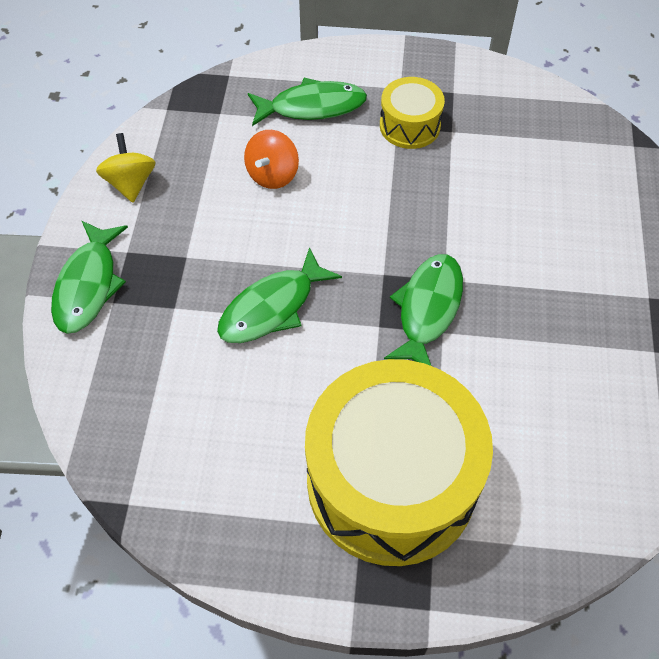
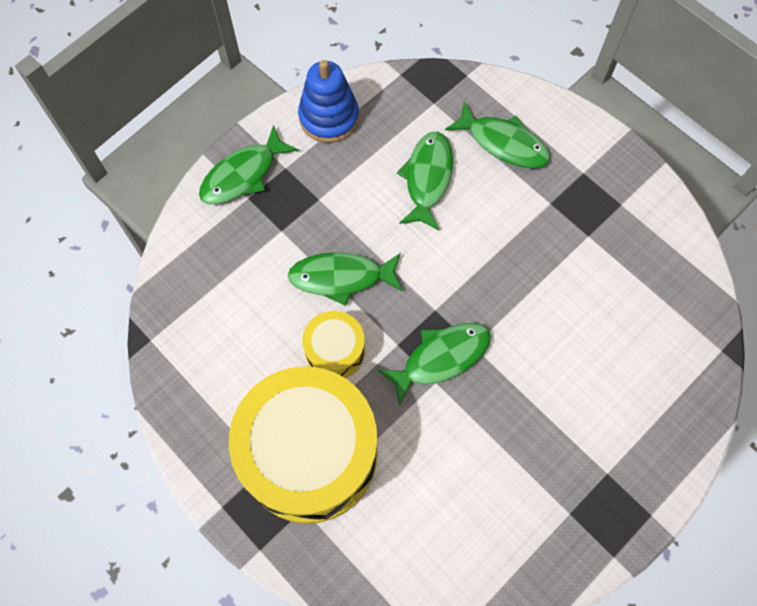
camera: 40 degrees right, 10 degrees up
(130, 183) = (329, 117): yellow spinning top -> blue stacking toy
(272, 175) = (427, 178): orange spinning top -> green fish
(410, 126) = (561, 209): yellow drum -> yellow drum (335, 351)

